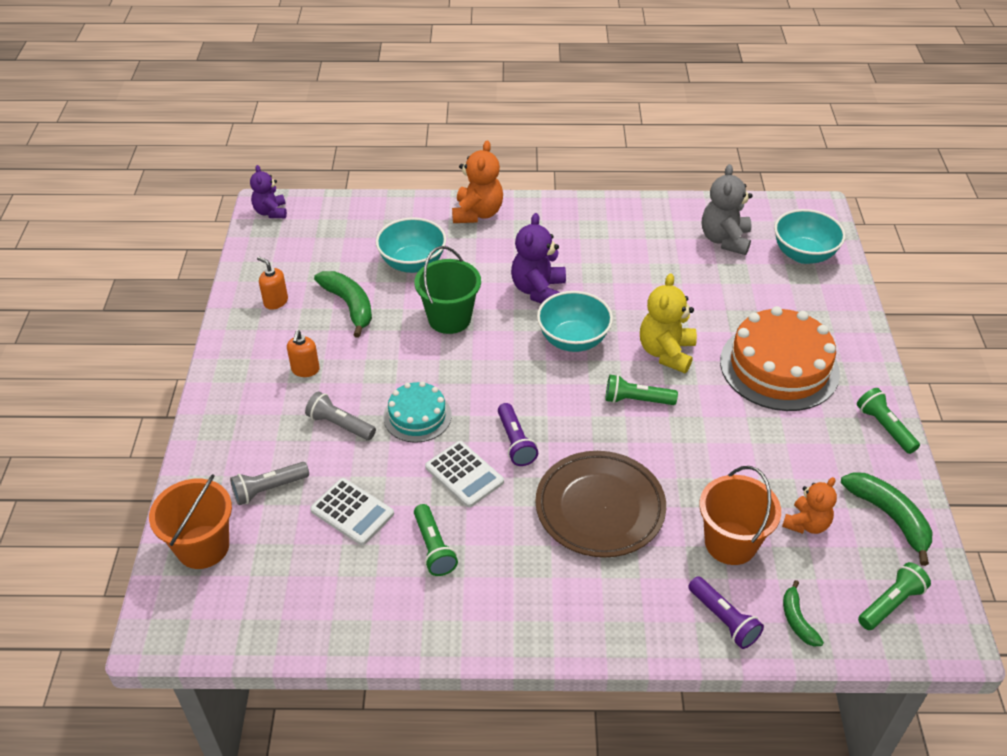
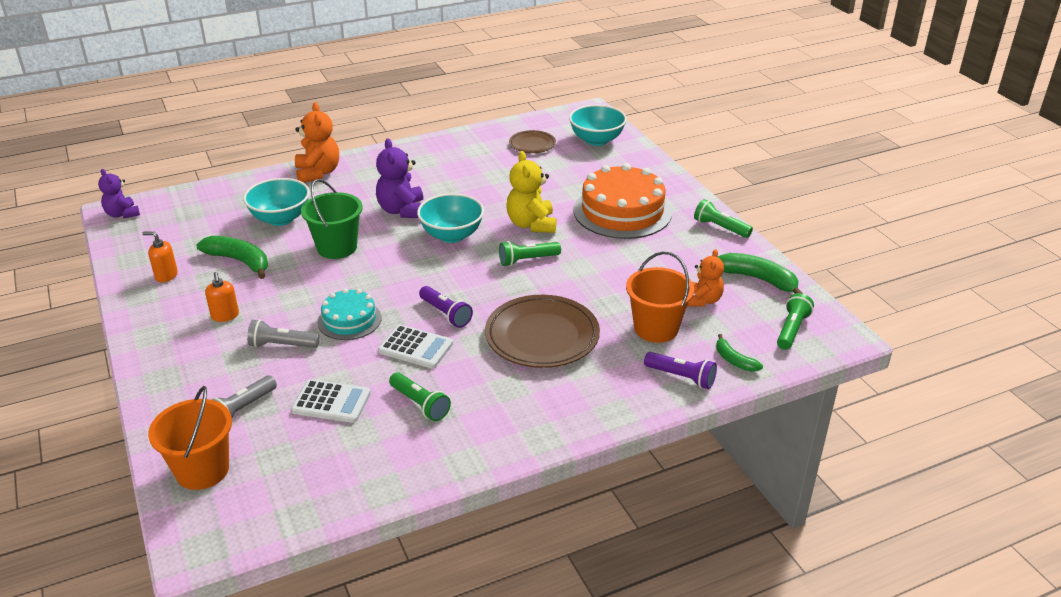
camera: 25 degrees left, 10 degrees down
(725, 240) = (532, 144): grey teddy bear -> brown plate

